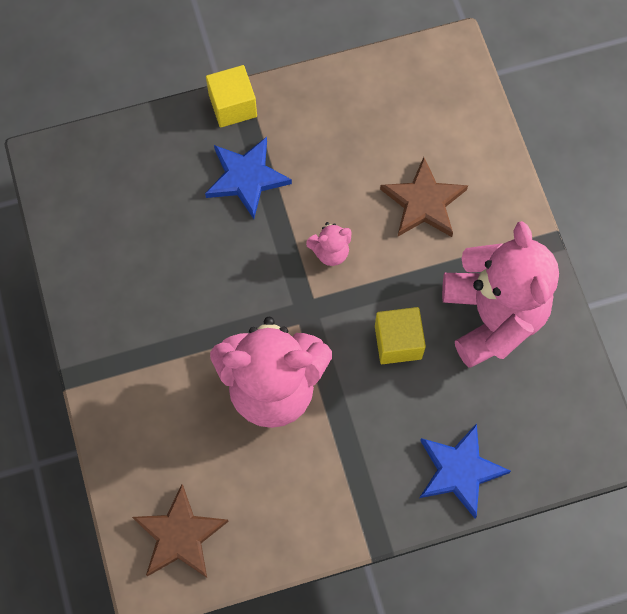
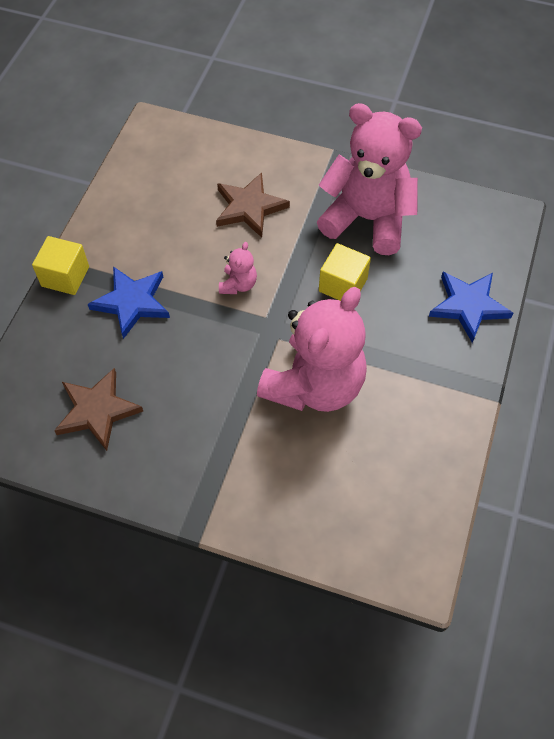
camera: 55 degrees left, 10 degrees down
(180, 535) = (391, 527): brown star -> brown star (97, 410)

